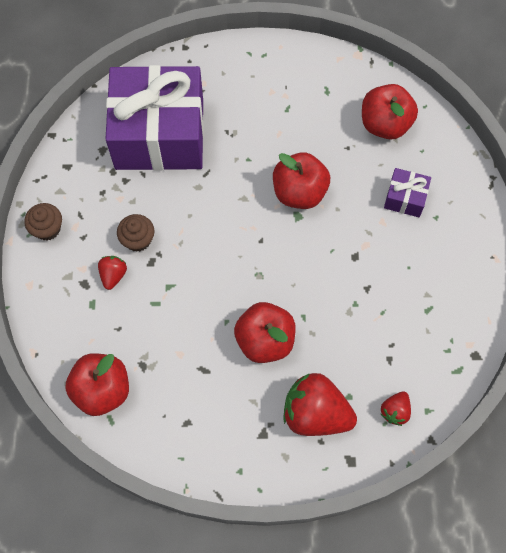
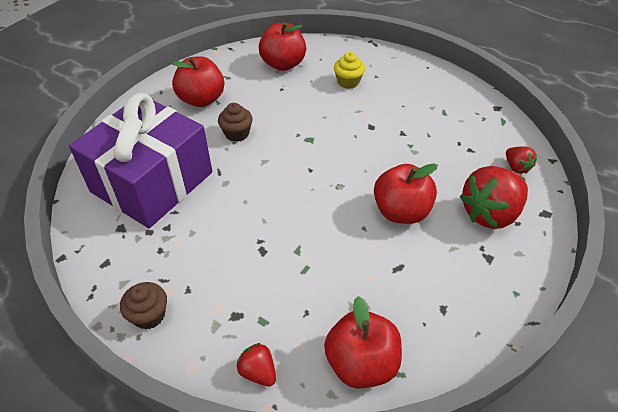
camera: 55 degrees left, 20 degrees down
(113, 275) = (249, 286): red strawberry -> red strawberry (258, 372)
(138, 239) = (232, 248): brown cupcake -> brown cupcake (237, 133)
(299, 192) = (291, 128): red apple -> red apple (201, 99)
(405, 198) = (348, 82): purple gift -> yellow cupcake

